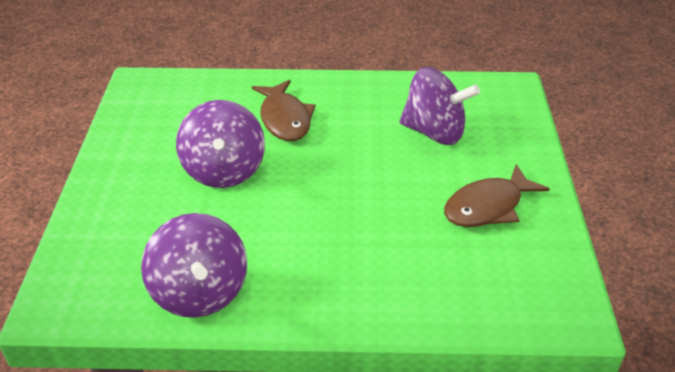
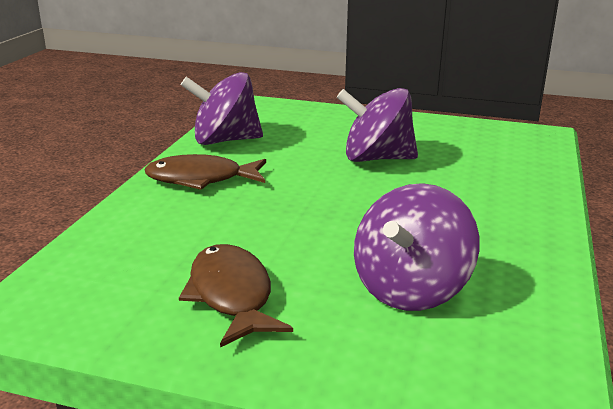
camera: 105 degrees right, 15 degrees down
(284, 119) = (462, 194): brown fish -> brown fish (201, 179)

